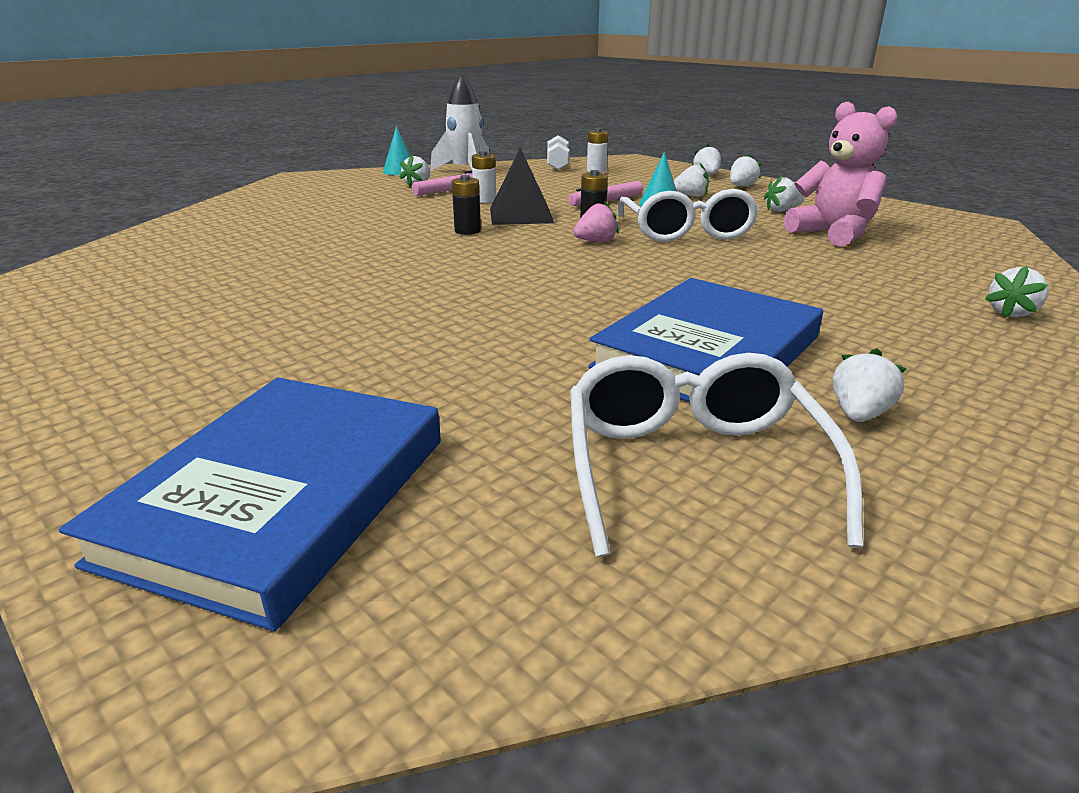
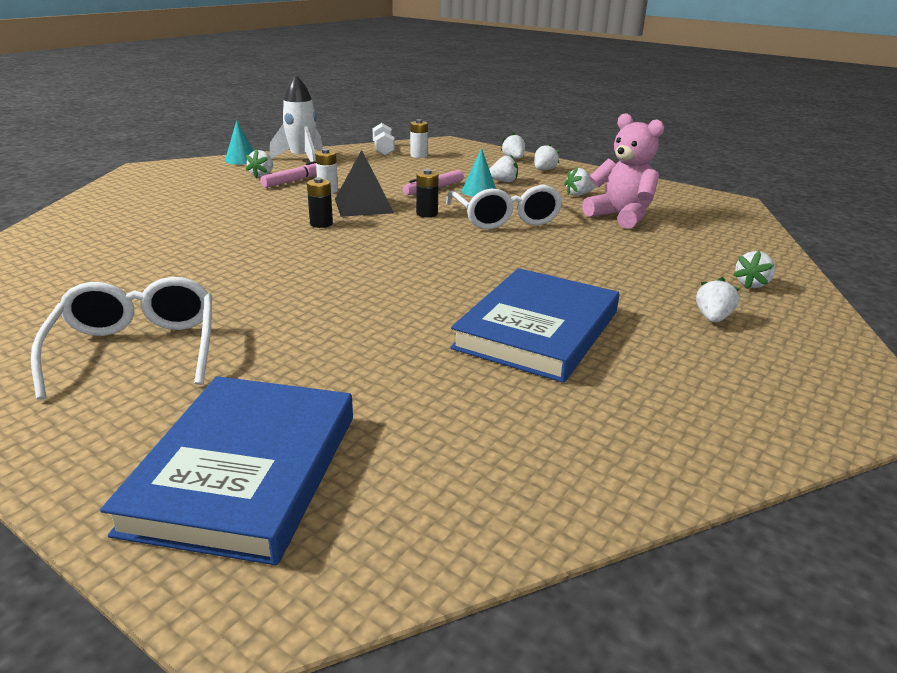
camera: 10 degrees left, 0 degrees up
(596, 241) = (433, 231): pink strawberry -> none
(693, 468) = (540, 424): white glasses -> white glasses (137, 350)
(858, 414) = (649, 374): white strawberry -> white strawberry (712, 318)

